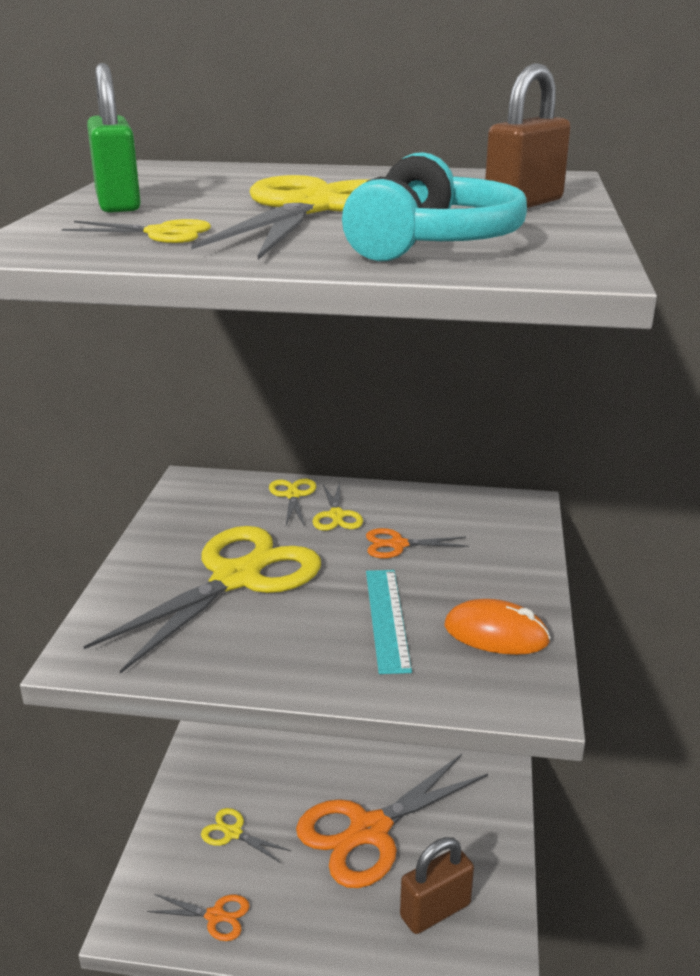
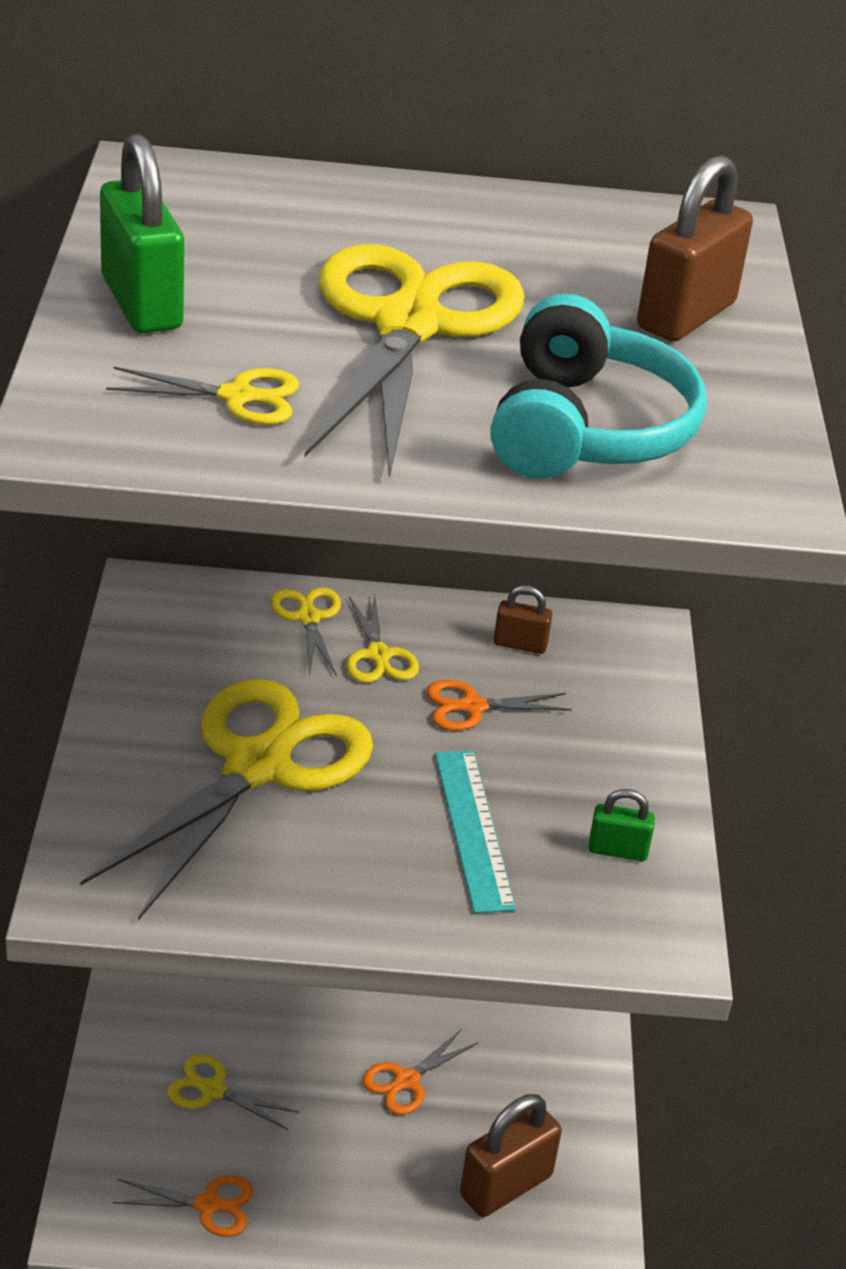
camera: 10 degrees left, 10 degrees up
(369, 831) = (406, 1081): orange scissors -> orange scissors, size x0.43
(436, 510) = (520, 644): none -> brown padlock
(496, 634) = (617, 850): orange mouse -> green padlock

